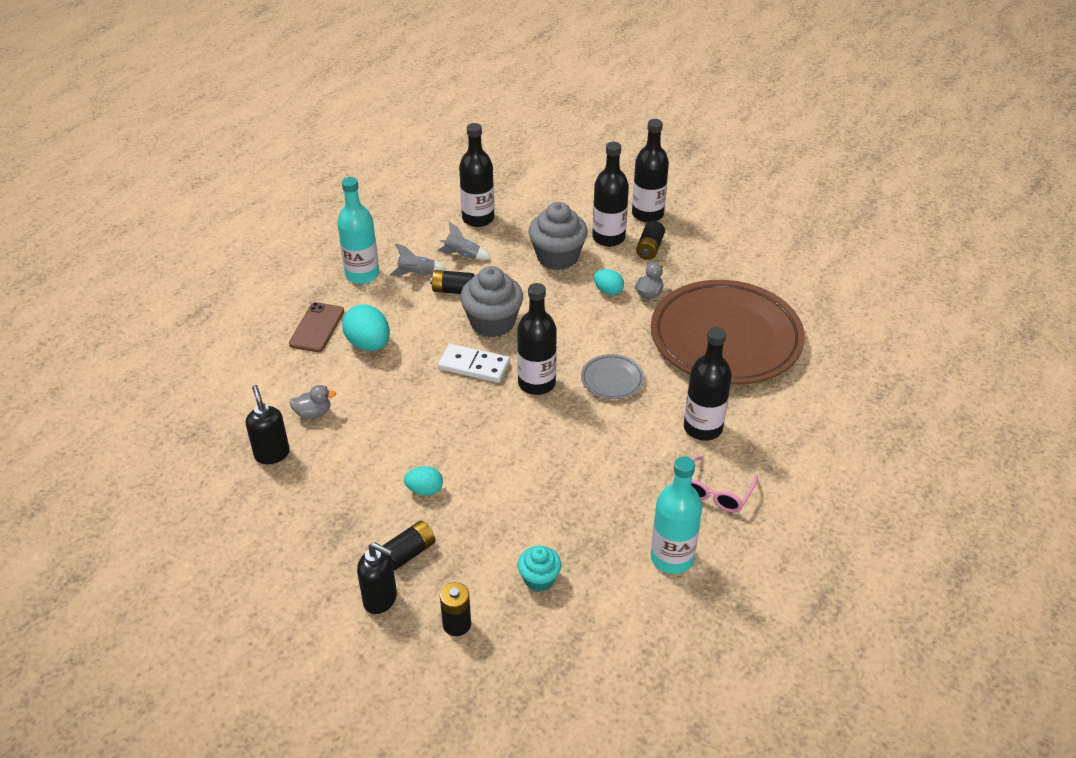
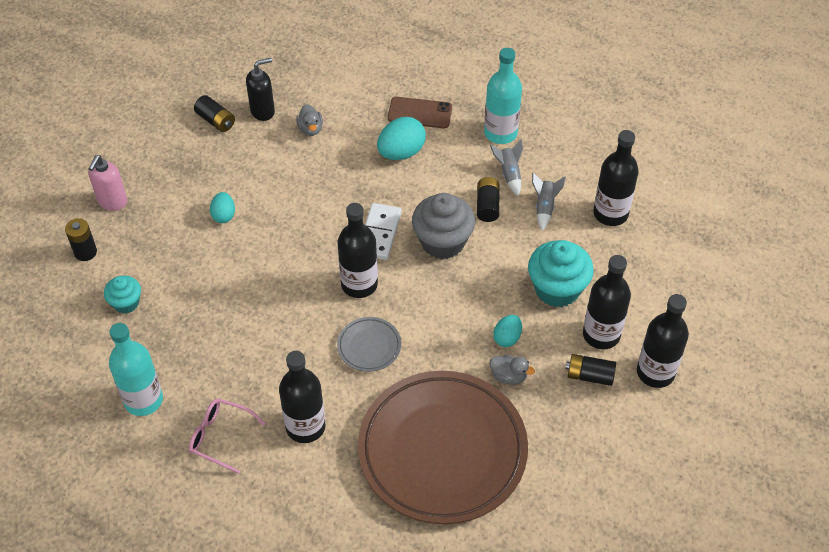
camera: 85 degrees right, 10 degrees up
(380, 599) = (112, 202): black soap dispenser -> pink soap dispenser
(409, 552) = (157, 213): black battery -> black battery (216, 121)
(557, 257) = (557, 289): grey cupcake -> turquoise cupcake

